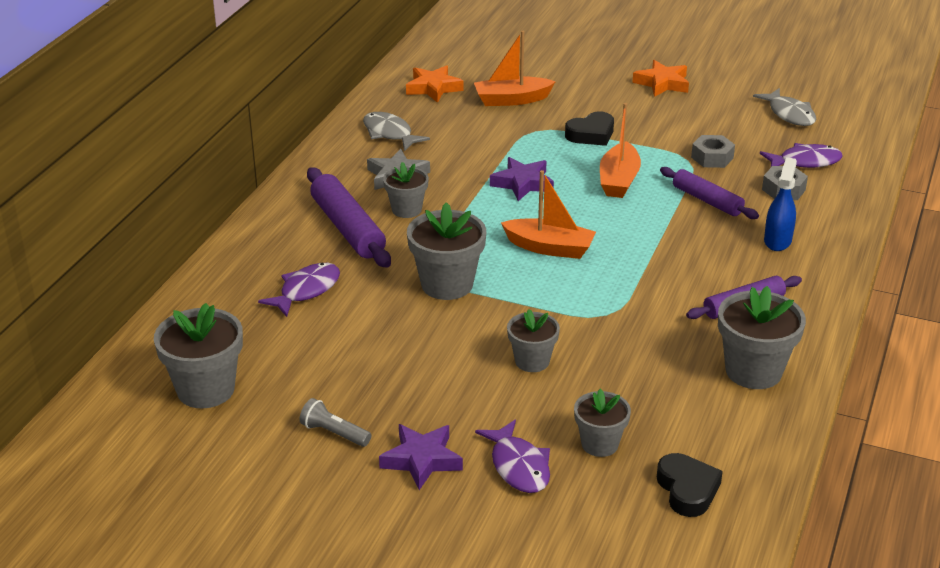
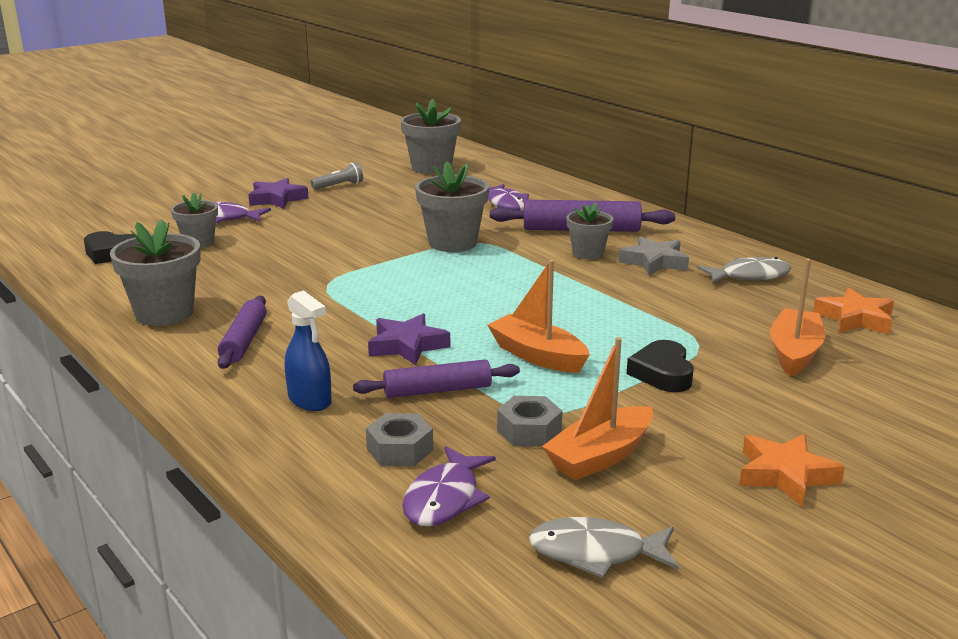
camera: 120 degrees right, 10 degrees down
(522, 183) = (584, 308): purple star -> purple star (407, 345)
(532, 361) = (315, 246): grey flower pot -> none
(550, 248) = (453, 290): orange boat -> orange boat (600, 456)

